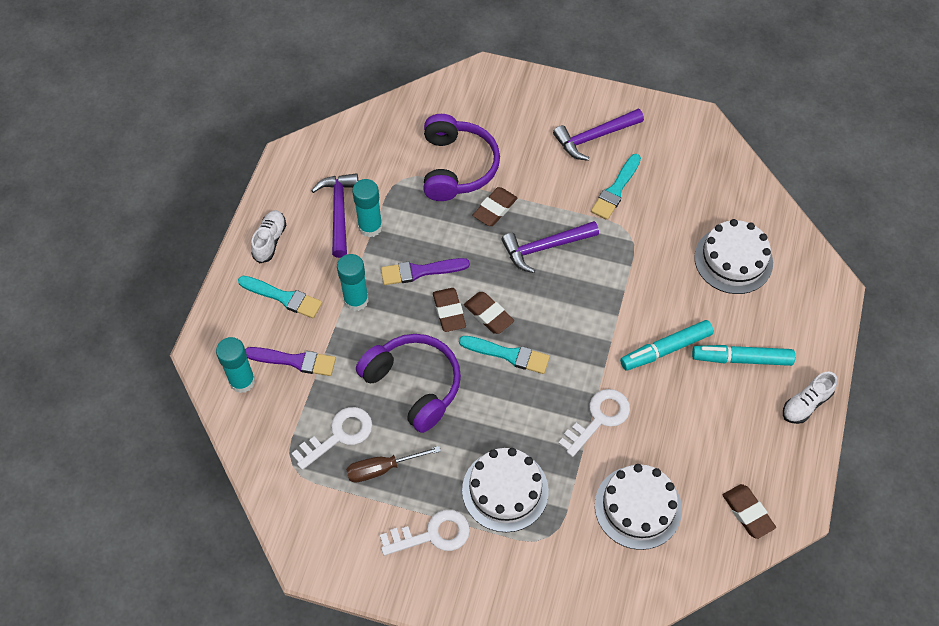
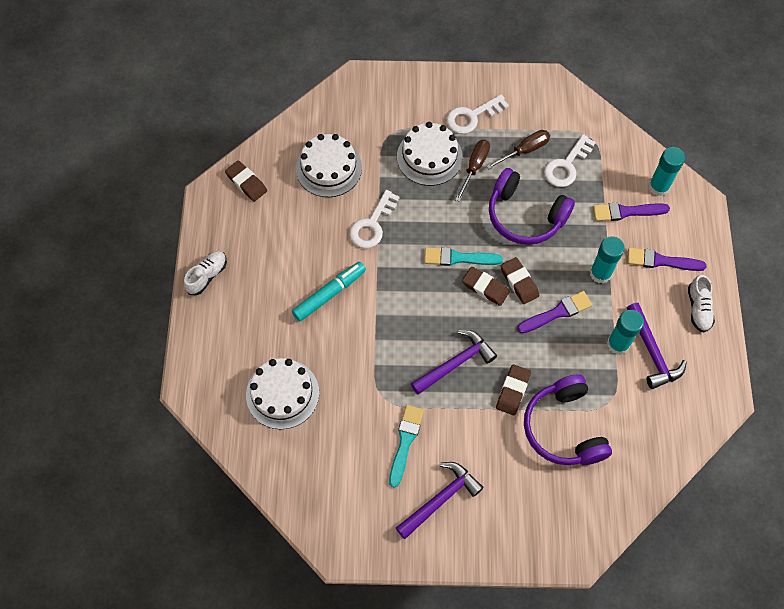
camera: 165 degrees right, 5 degrees up
(283, 297) = (661, 261): turquoise brush -> purple brush
(453, 462) = (474, 167): none -> brown screwdriver
(741, 359) = (264, 301): turquoise marker -> none

